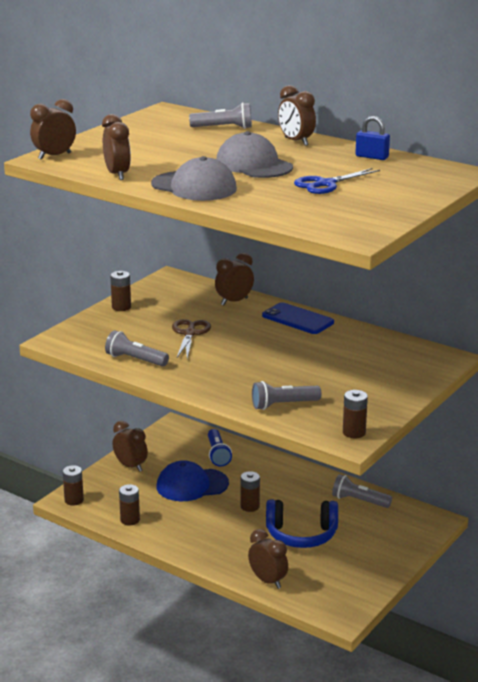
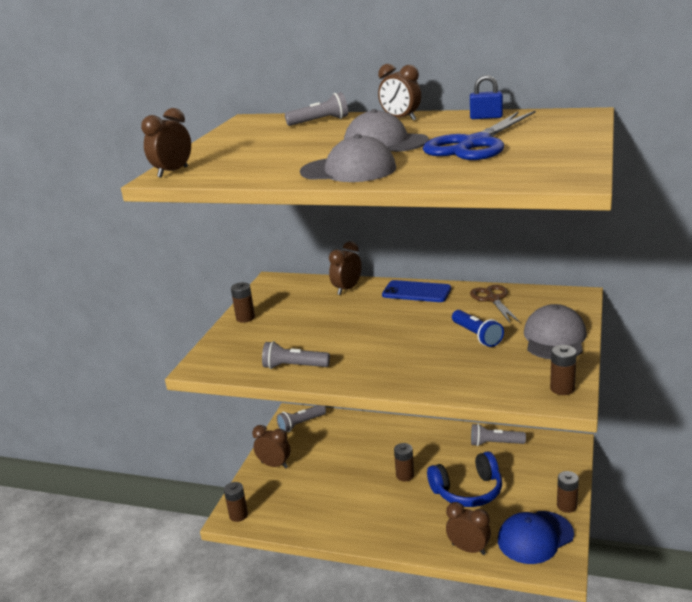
camera: 15 degrees left, 0 degrees up
(117, 175) = (256, 175): brown clock -> none
(130, 520) = (303, 521): brown battery -> brown battery (566, 506)
(189, 333) = (328, 328): brown scissors -> brown scissors (493, 299)
(192, 485) = (341, 468): blue cap -> blue cap (535, 537)
(217, 454) = (346, 432): blue flashlight -> blue flashlight (476, 336)
(283, 405) = (472, 377): grey flashlight -> grey flashlight (301, 424)
(325, 184) = (475, 144): blue scissors -> blue scissors, size x1.71
(389, 390) = (554, 338): none -> grey cap

